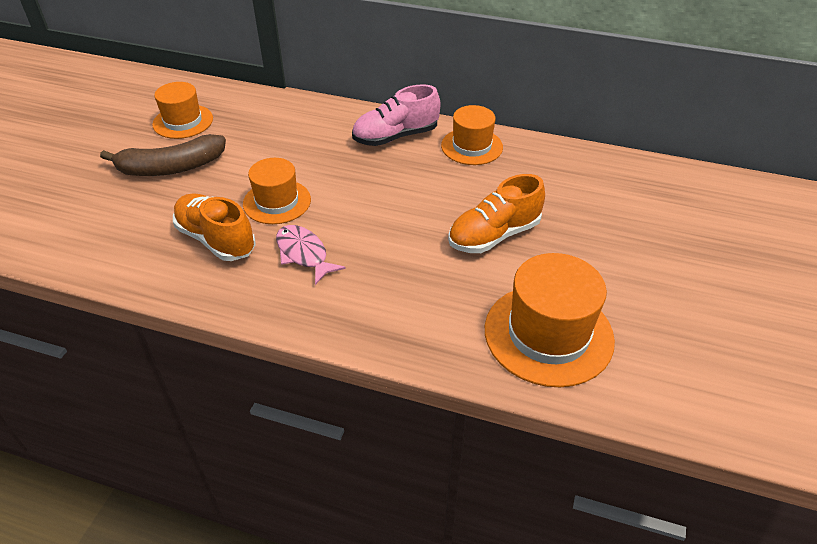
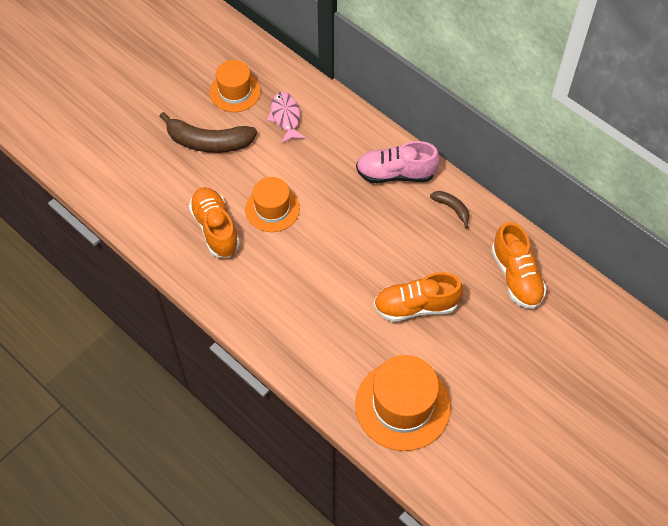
camera: 25 degrees right, 15 degrees up
(304, 254) = (270, 267): pink fish -> pink fish (286, 117)
(471, 146) = (452, 208): orange hat -> brown banana
(576, 178) = (516, 276): none -> orange shoe

